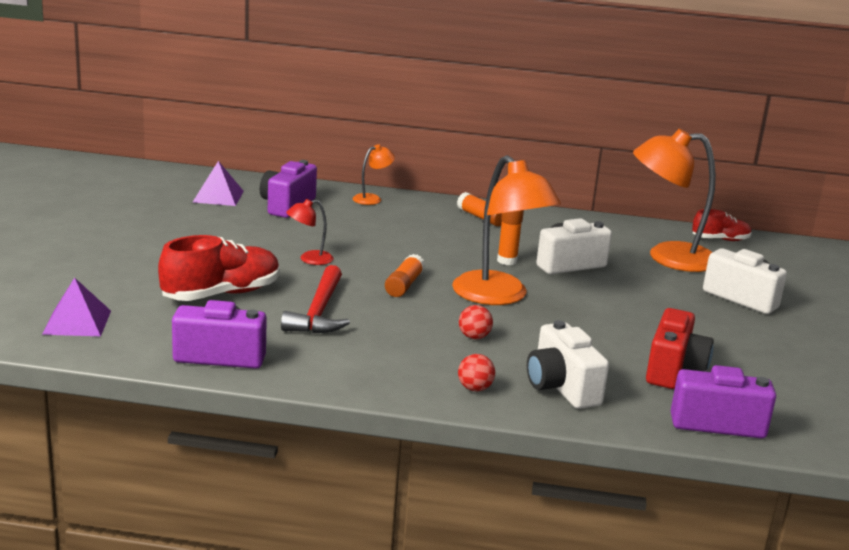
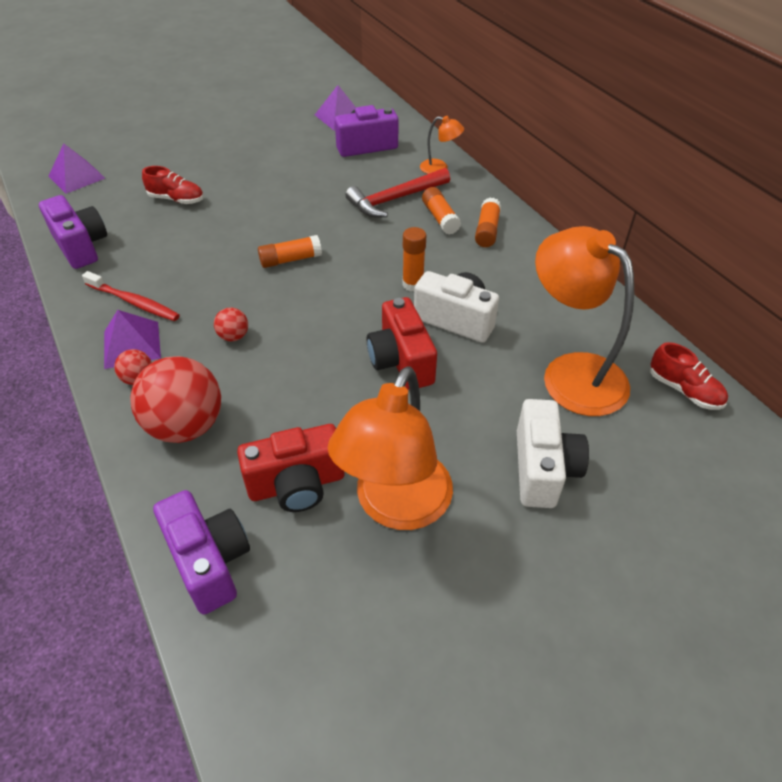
camera: 55 degrees right, 25 degrees up
(221, 294) = (176, 199): red shoe -> red shoe, size x0.58
(309, 259) = (281, 200): red lamp -> none
(319, 312) = (194, 248): red hammer -> red hammer (395, 199)
(359, 359) = (134, 302): none -> red toothbrush
(422, 378) = (131, 344): none -> purple pyramid
(439, 223) = (440, 218): none -> orange glue stick
(498, 296) = (330, 313): orange lamp -> orange lamp (396, 506)
(561, 387) = (186, 426): white camera -> red ball
(588, 296) = (401, 361): none -> red camera

